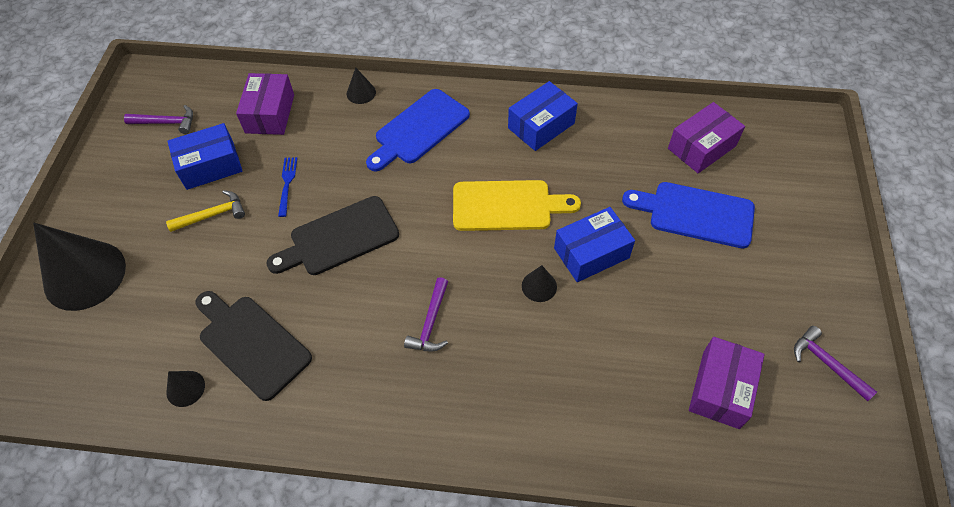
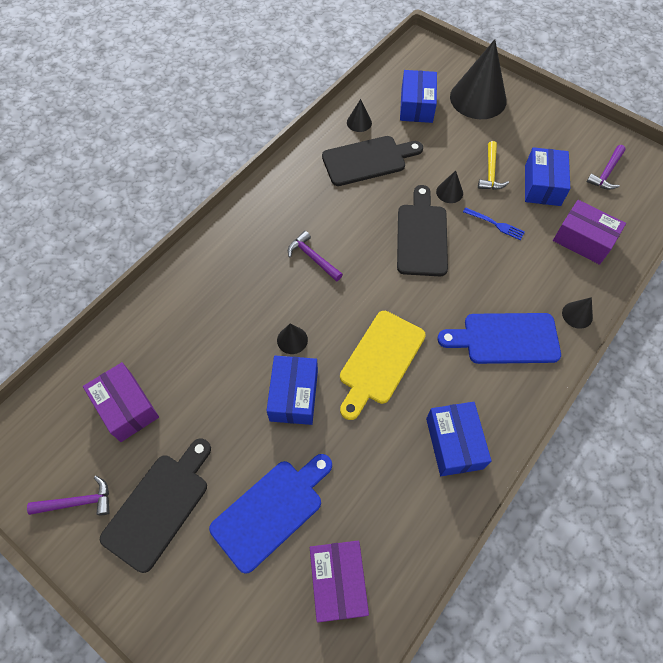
camera: 120 degrees right, 5 degrees up
(124, 336) = (416, 105): none -> blue box
(262, 239) = (449, 192): none -> black cone
(419, 129) = (505, 339): blue cutting board -> blue cutting board turned 75 degrees counterclockwise
(767, 295) = (159, 506): none -> black cutting board

